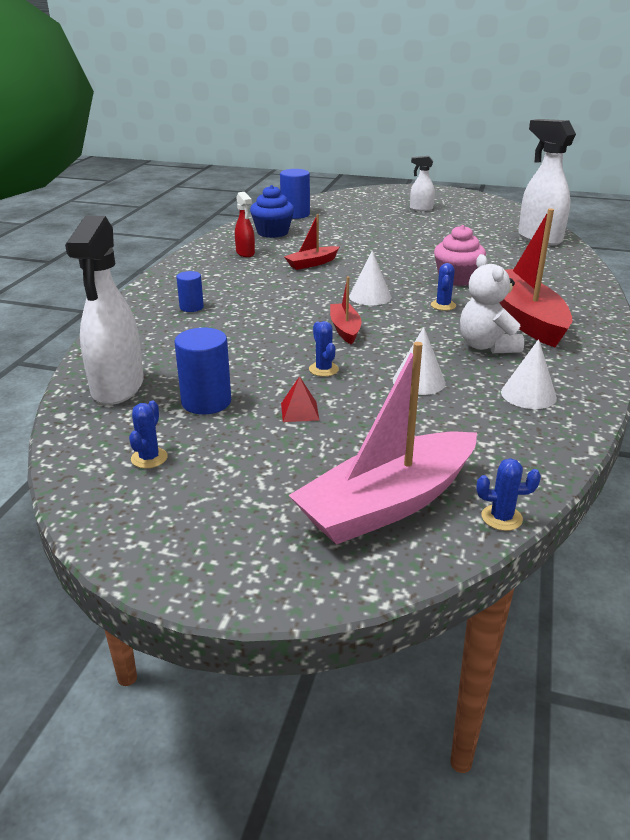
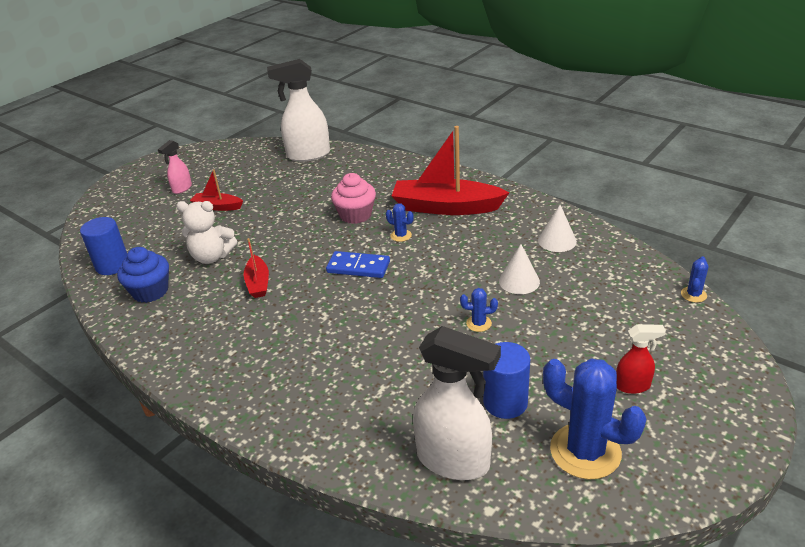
camera: 65 degrees left, 5 degrees up
(149, 458) = (585, 451): blue cactus -> blue cactus, size x2.25
(191, 307) = (304, 383): blue cylinder -> none
(245, 253) = (192, 321): red spray bottle -> red spray bottle (633, 386)
(299, 411) = (541, 351): red pyramid -> none
(345, 329) = (413, 296): red boat -> red boat (217, 206)
(370, 296) = (358, 267): white cone -> blue domino
(387, 504) = (672, 336): pink boat -> none
(420, 209) = (182, 189): white spray bottle -> pink spray bottle
(487, 346) = (480, 236): white teddy bear -> white teddy bear (212, 257)

